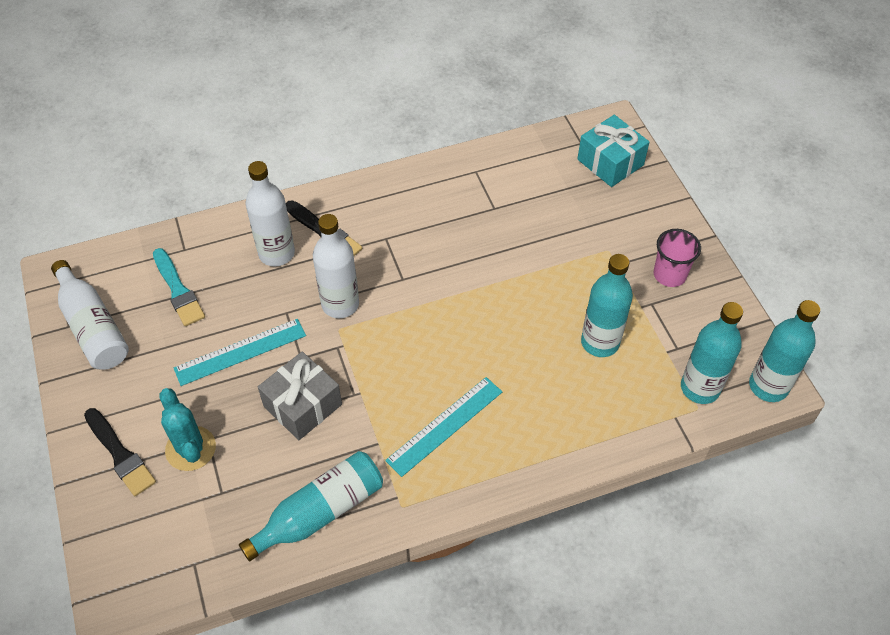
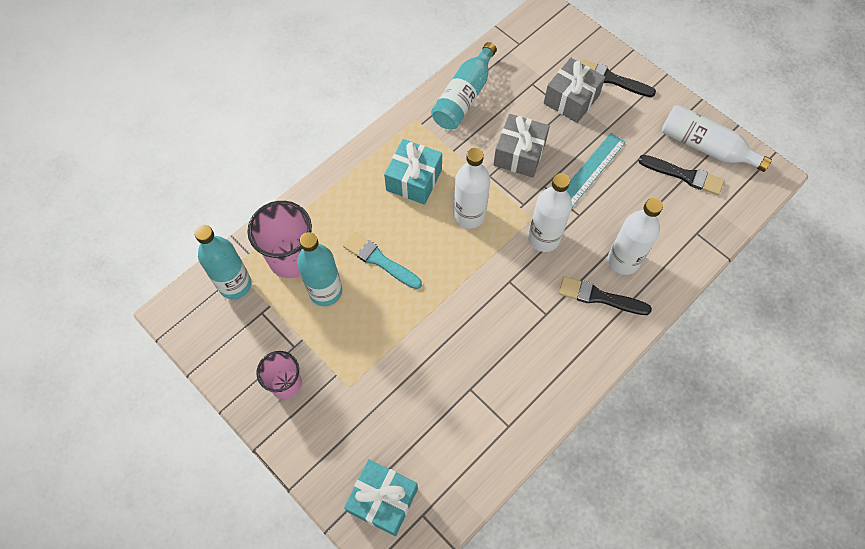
camera: 155 degrees right, 10 degrees up
(144, 307) = (684, 175): none -> black brush
(178, 290) = (671, 198): turquoise brush -> turquoise brush (379, 260)
(190, 448) = (571, 99): turquoise cactus -> grey gift
(404, 359) = (469, 215): none -> white bottle
(445, 425) = (414, 180): turquoise ruler -> turquoise gift
(626, 392) = (291, 258): none -> pink cup
(768, 386) = (180, 309): turquoise bottle -> none

